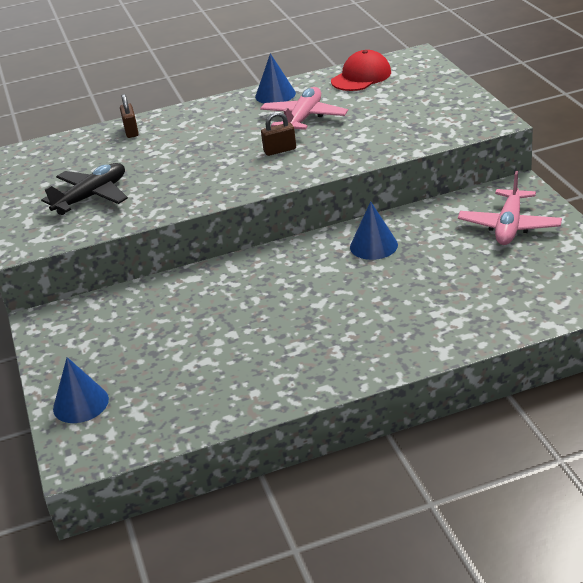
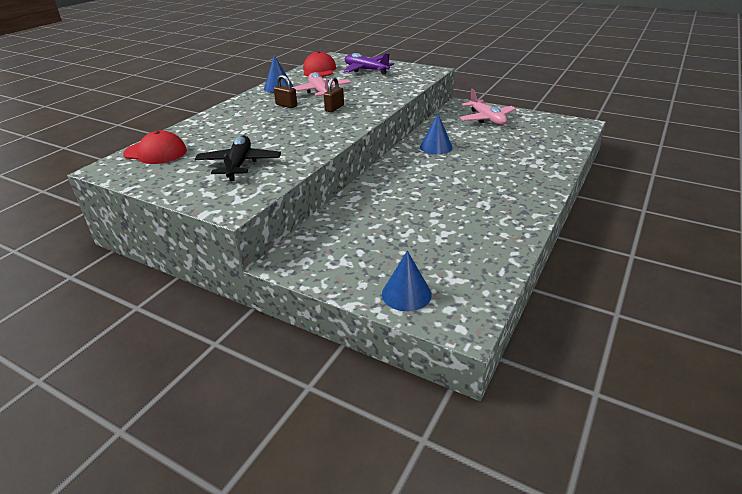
camera: 45 degrees left, 0 degrees up
(55, 152) = (155, 152): none -> red cap
(131, 131) = (202, 126): brown padlock -> brown padlock (286, 105)
(413, 94) = (366, 70): none -> purple plane

